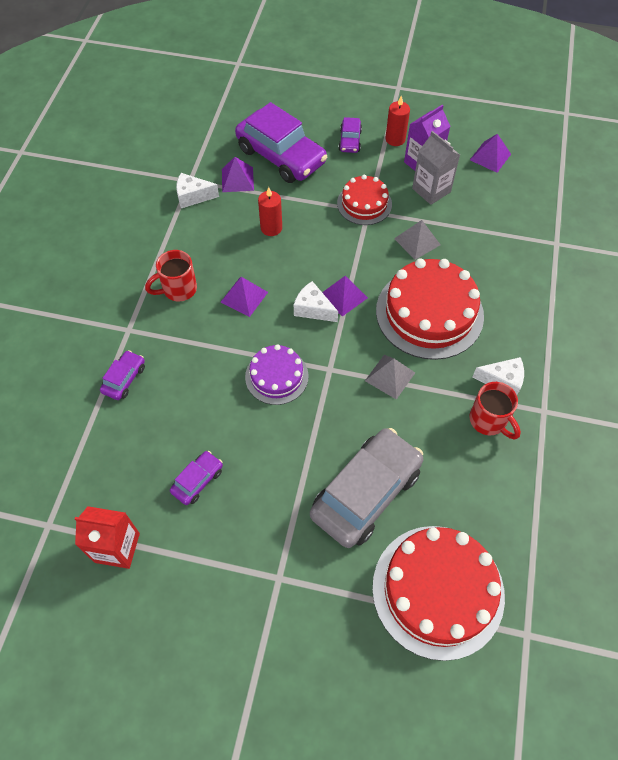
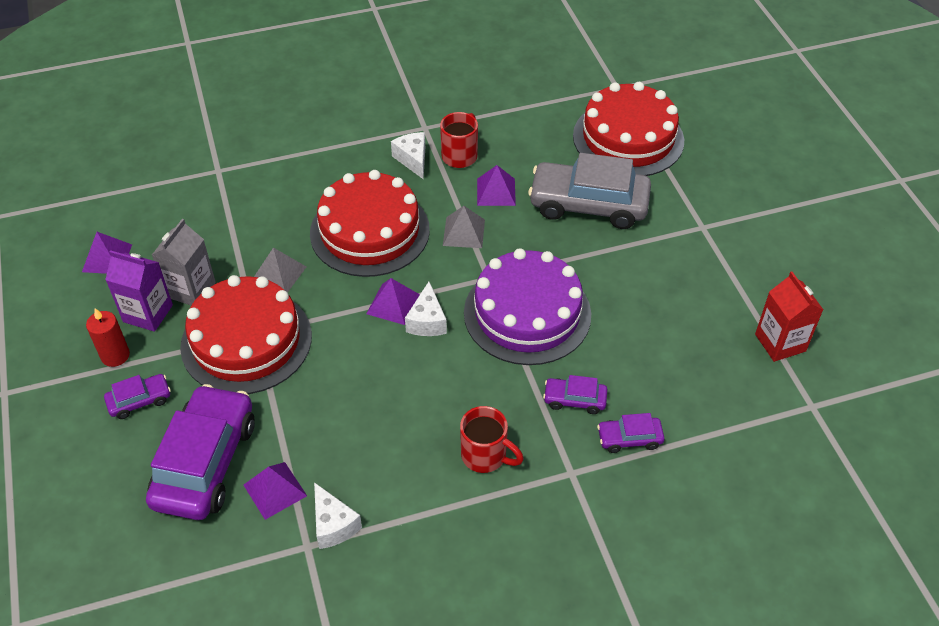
camera: 120 degrees left, 10 degrees down
(197, 480) = (675, 319): purple car -> purple car (574, 400)
(244, 297) = (453, 388): purple pyramid -> purple pyramid (496, 192)
(271, 228) = (337, 412): red candle -> none
(276, 376) = (527, 313): purple cake -> purple cake, size x1.78
(364, 204) = (246, 341): red cake -> red cake, size x1.78

